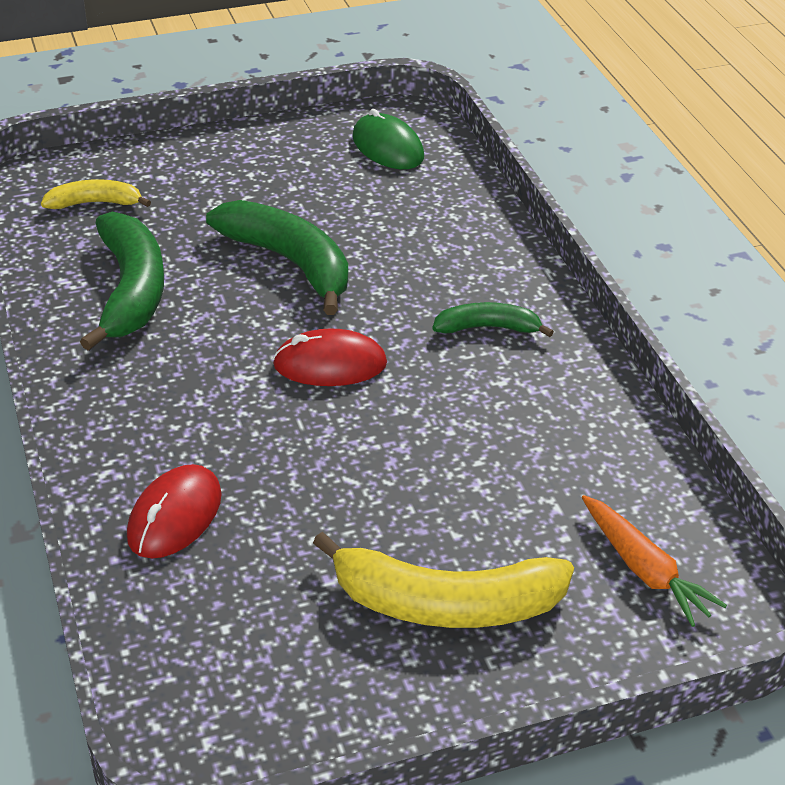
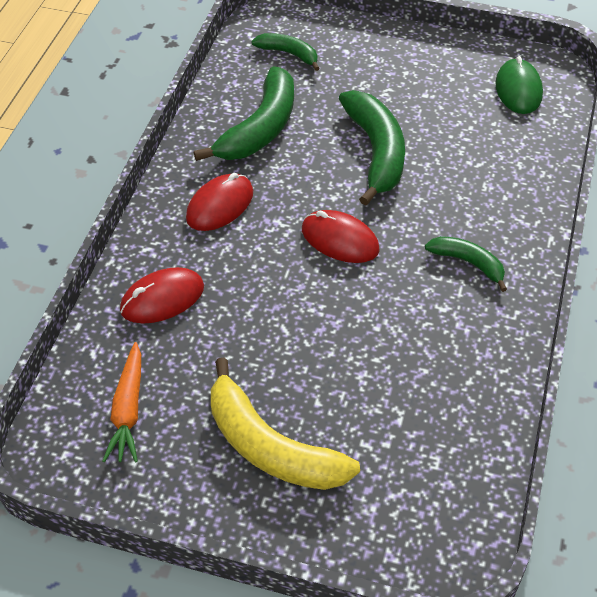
camera: 35 degrees right, 10 degrees up
(95, 203) = (289, 54): yellow banana -> green banana
(155, 389) = (220, 205): none -> red mouse
(645, 570) = (419, 497): orange carrot -> orange carrot (128, 410)

